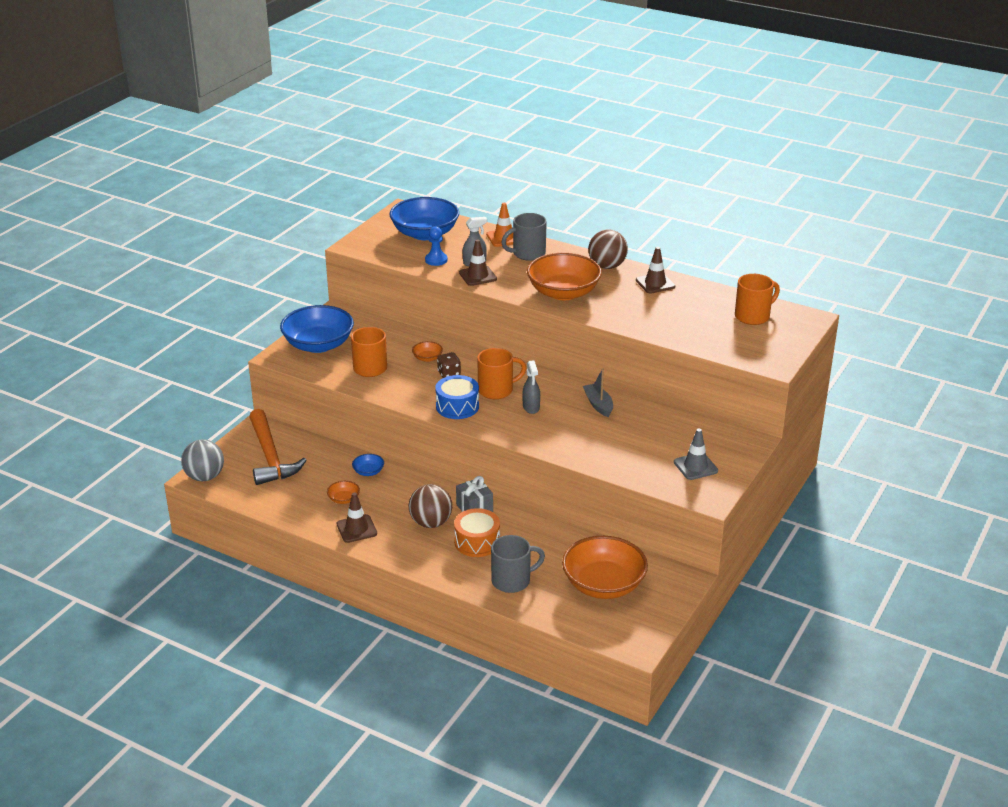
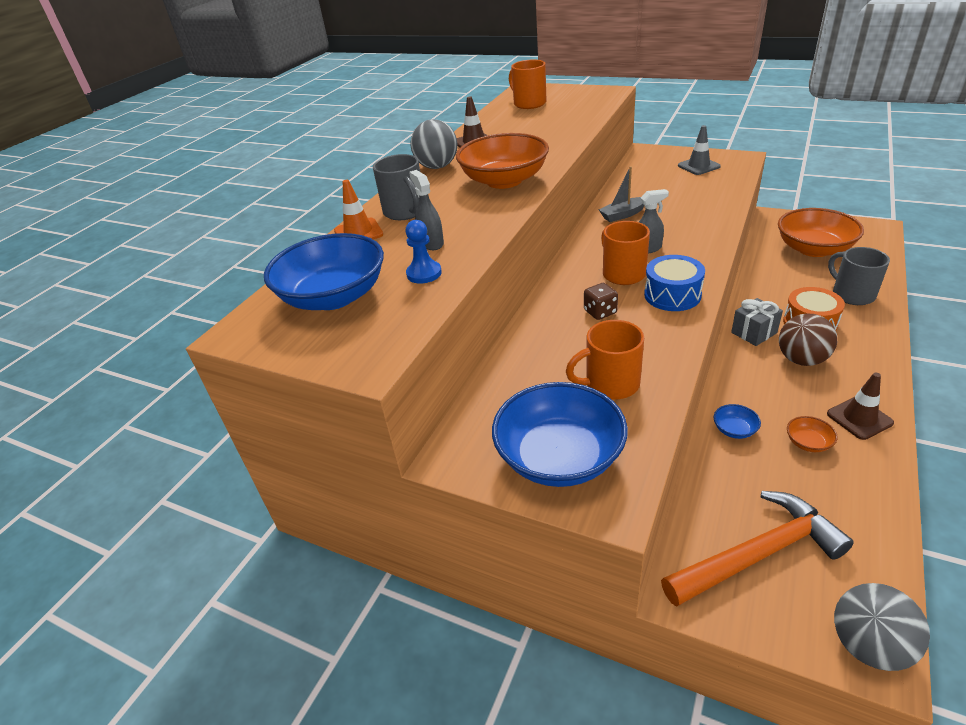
camera: 90 degrees left, 5 degrees up
(427, 358) = (567, 335): orange bowl -> none
(478, 276) = (470, 236): brown traffic cone -> none
(607, 266) = (437, 167): brown ball -> grey ball

